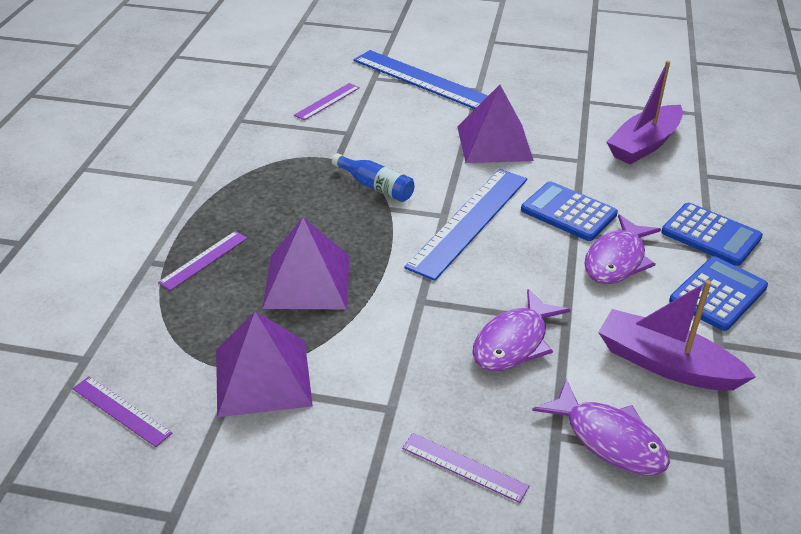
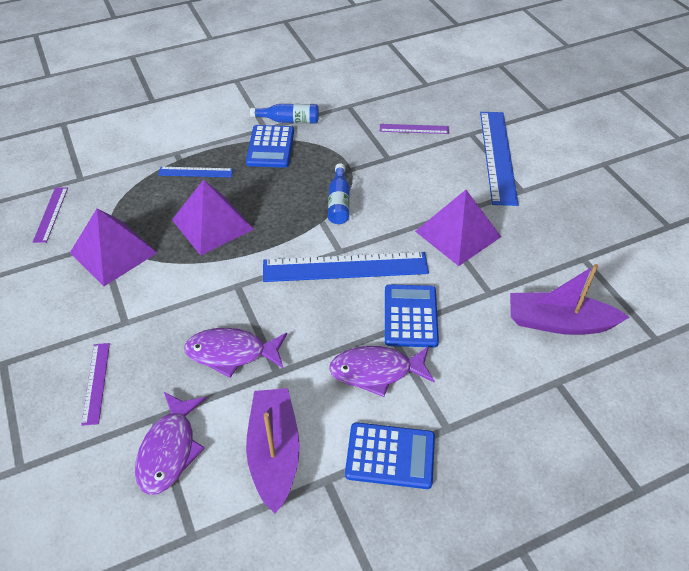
camera: 55 degrees right, 10 degrees up
(203, 260) = (195, 172): purple ruler -> blue ruler
(208, 163) = (289, 120): none -> blue bottle
(711, 235) = (469, 420): blue calculator -> blue calculator (270, 147)

